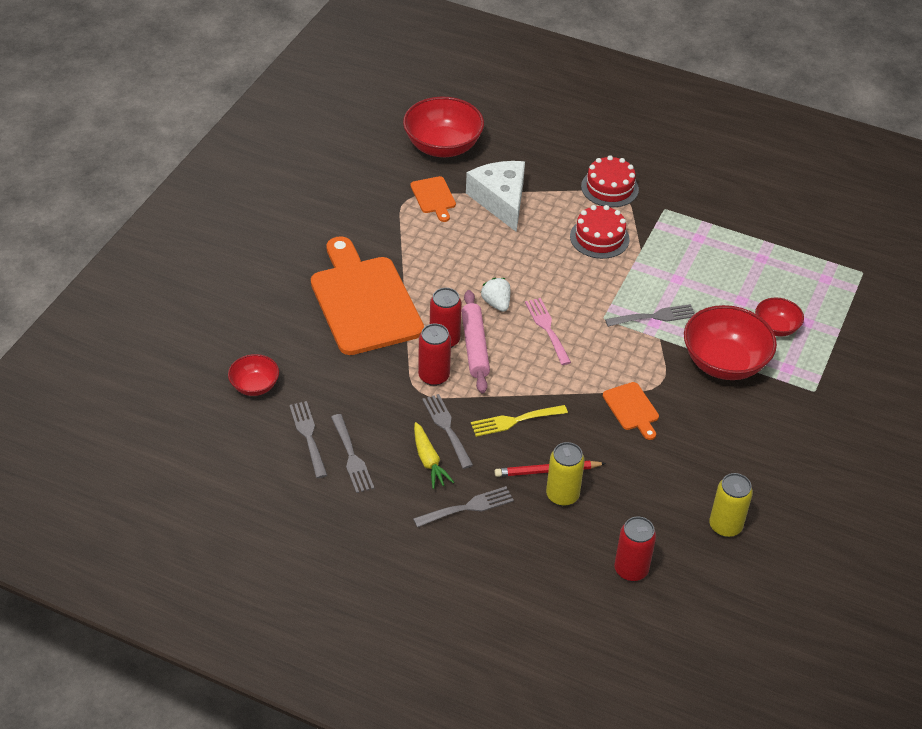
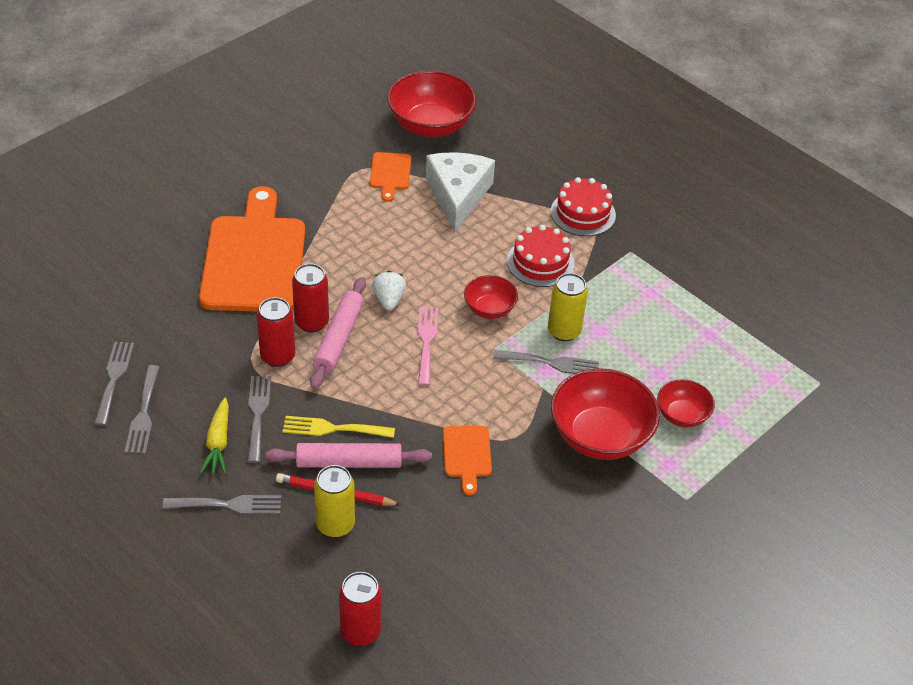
camera: 20 degrees right, 0 degrees up
(255, 386) = (94, 312): red bowl -> red bowl (489, 309)
(543, 443) = (349, 462): none -> pink rolling pin
(725, 526) = (494, 618): yellow can -> yellow can (564, 331)

